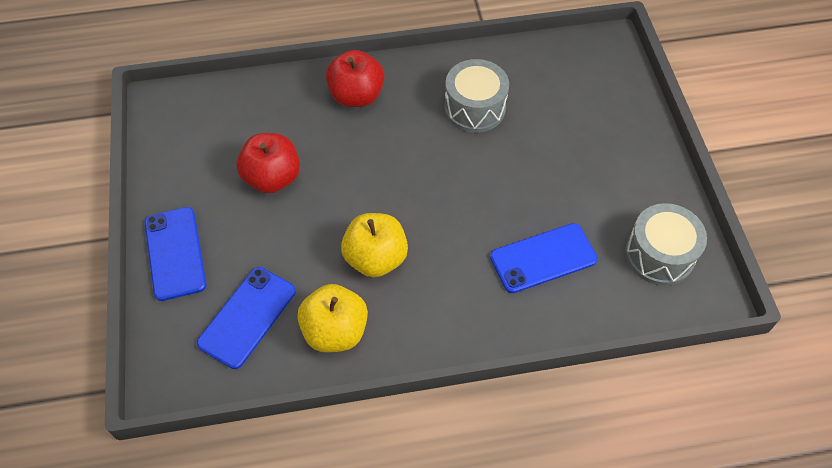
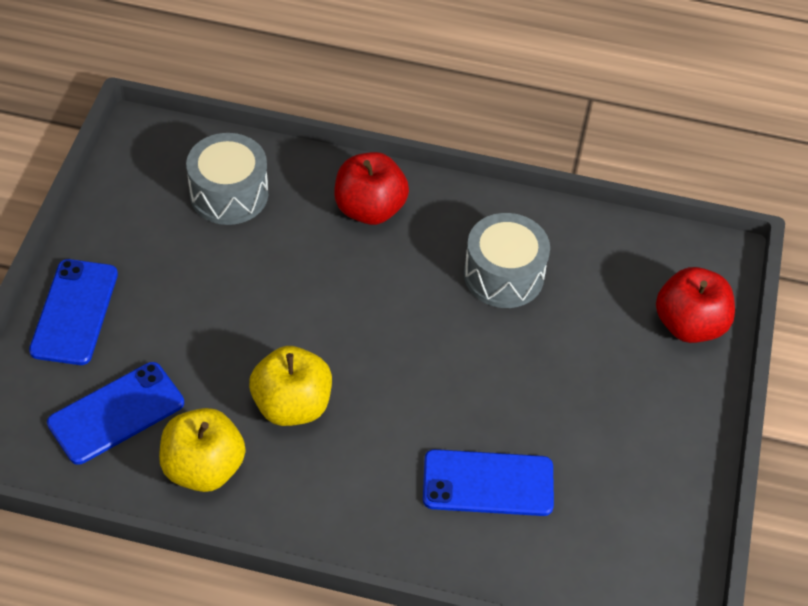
camera: 20 degrees right, 5 degrees down
(272, 178) = (223, 269): red apple -> red apple (689, 325)
(659, 255) = (633, 536): grey drum -> grey drum (229, 194)

